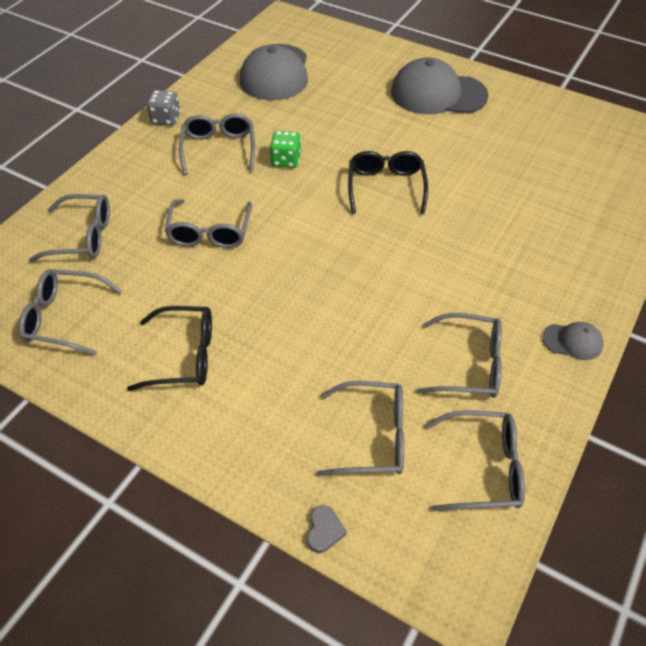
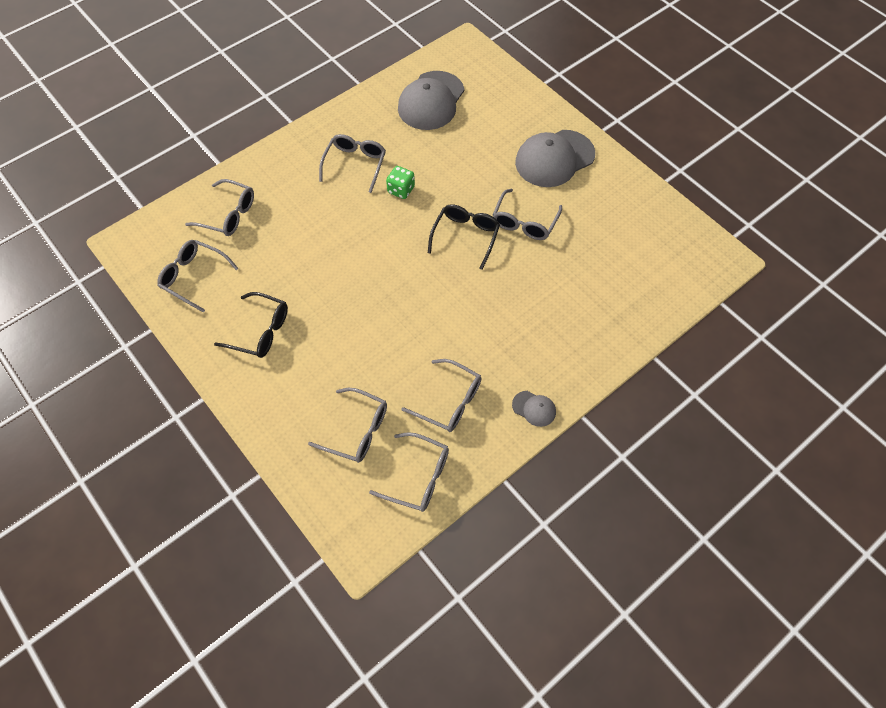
camera: 20 degrees right, 10 degrees up
(166, 119) = (327, 124): grey dice -> none
(210, 232) = (317, 238): grey glasses -> grey glasses (524, 222)
(324, 531) = (296, 481): grey heart -> none
(438, 94) = (554, 159): grey cap -> grey cap turned 60 degrees counterclockwise

